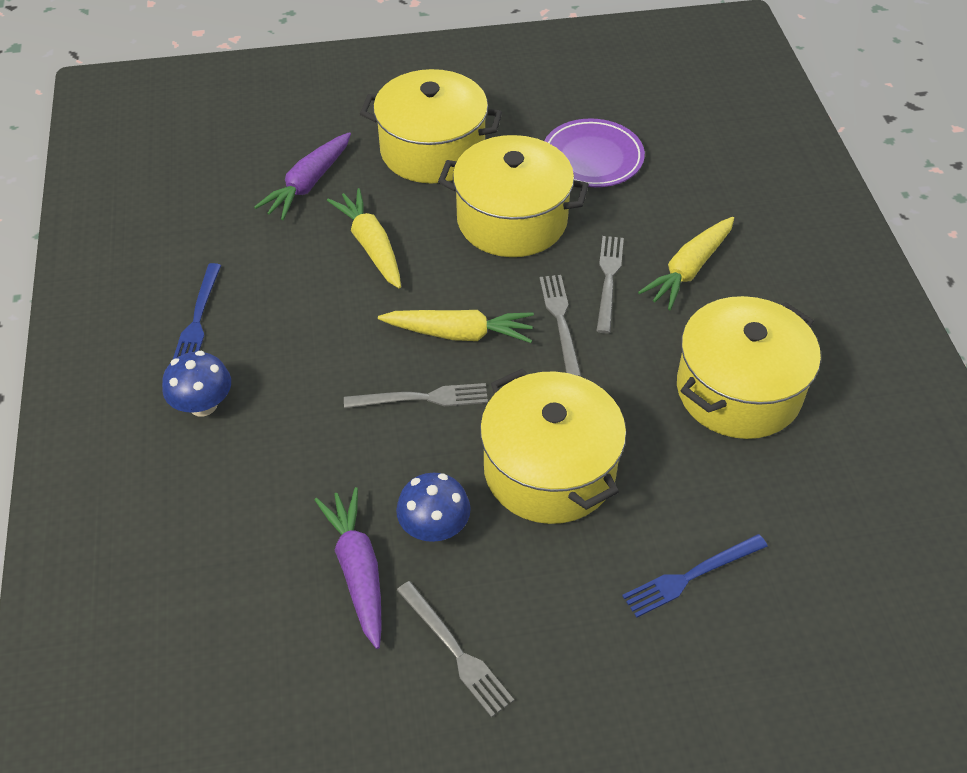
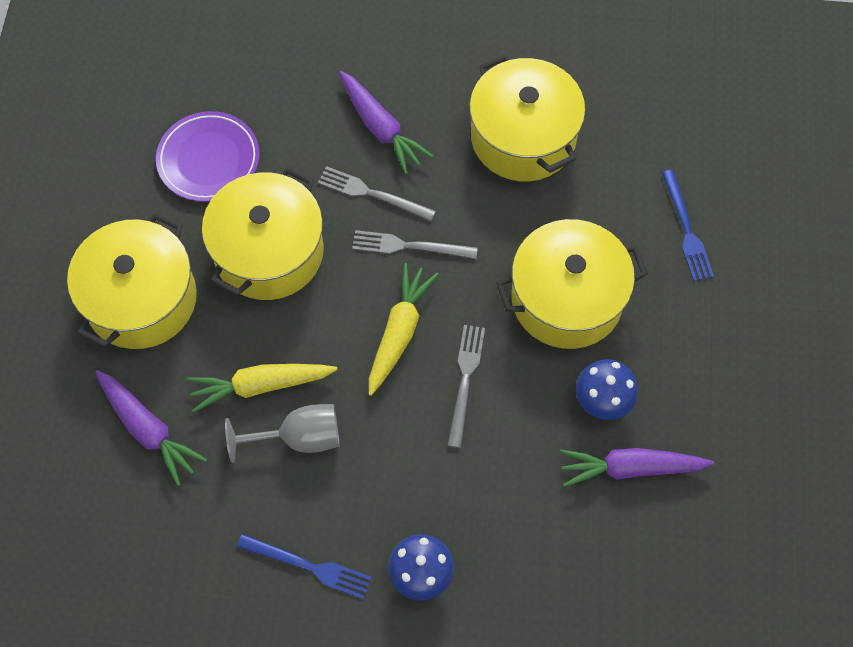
camera: 75 degrees left, 15 degrees up
(325, 284) = (299, 438): none -> grey goblet
(455, 651) = (717, 410): grey fork -> none
(689, 270) = (381, 128): yellow carrot -> purple carrot

